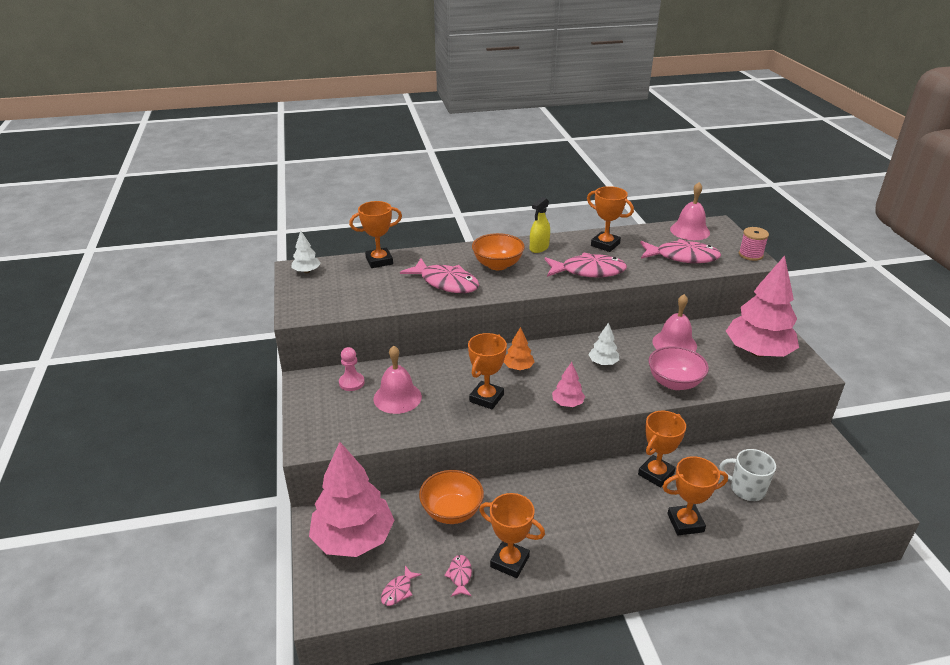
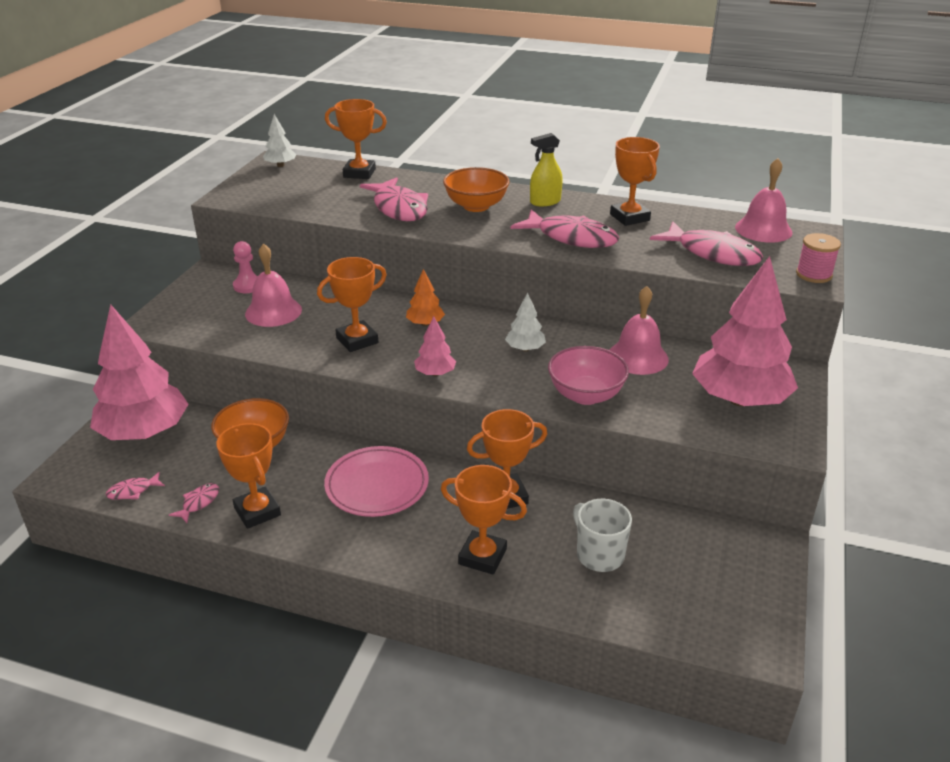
camera: 30 degrees right, 0 degrees up
(569, 503) = (377, 485): none -> pink plate

